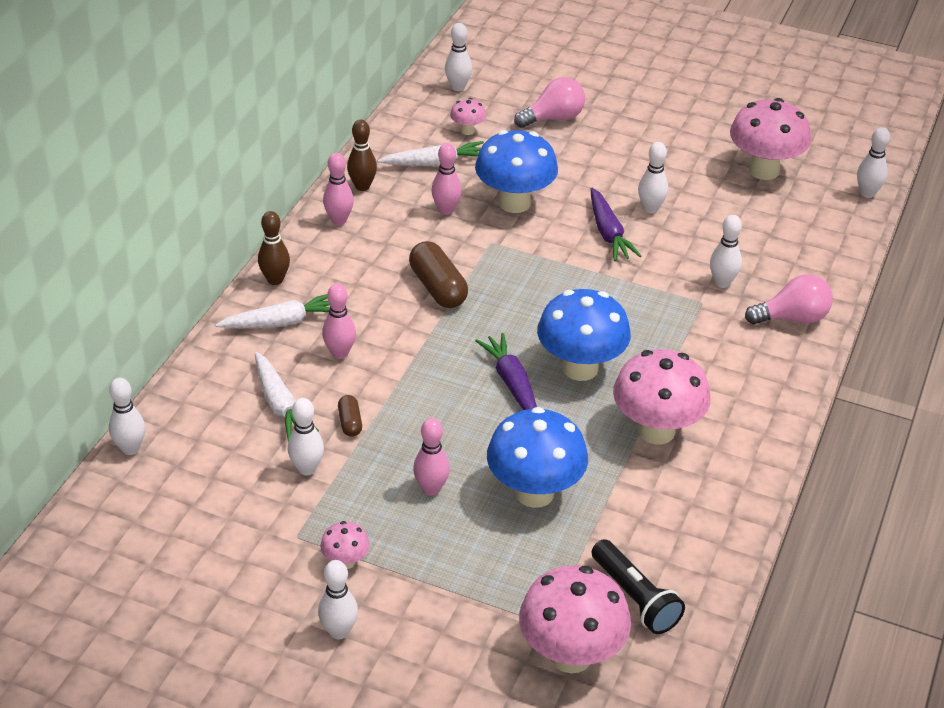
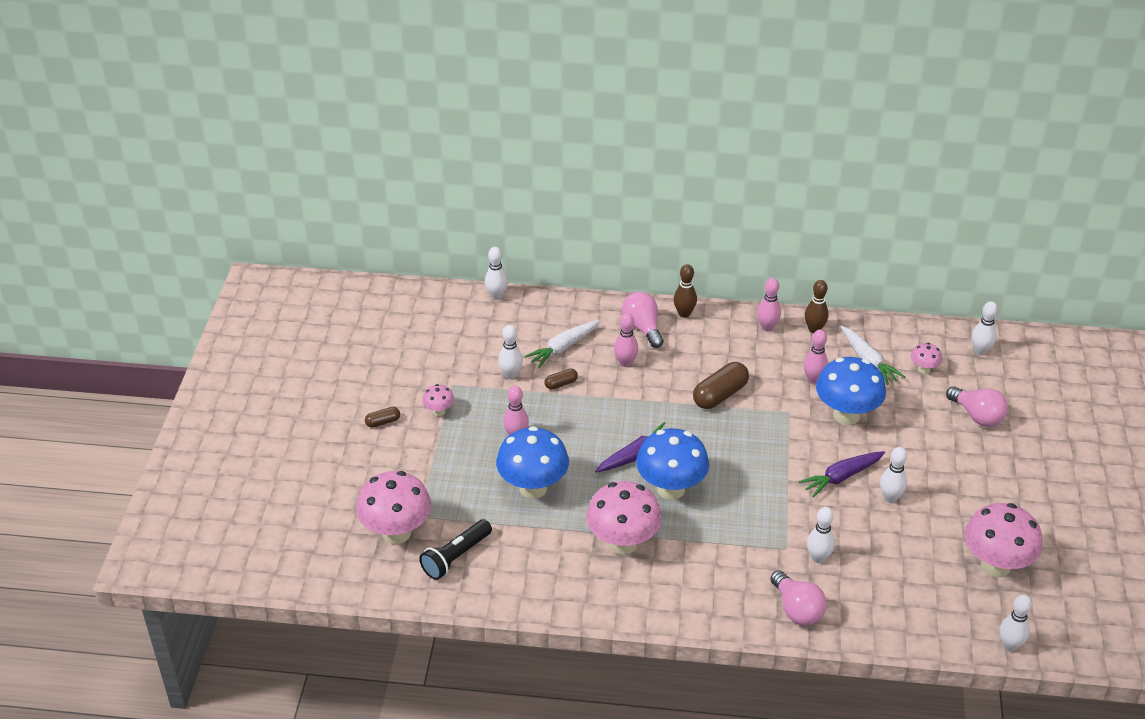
camera: 75 degrees right, 0 degrees up
(281, 322) = (642, 328): white carrot -> pink light bulb
(339, 631) = (383, 422): white bowling pin -> brown capsule

